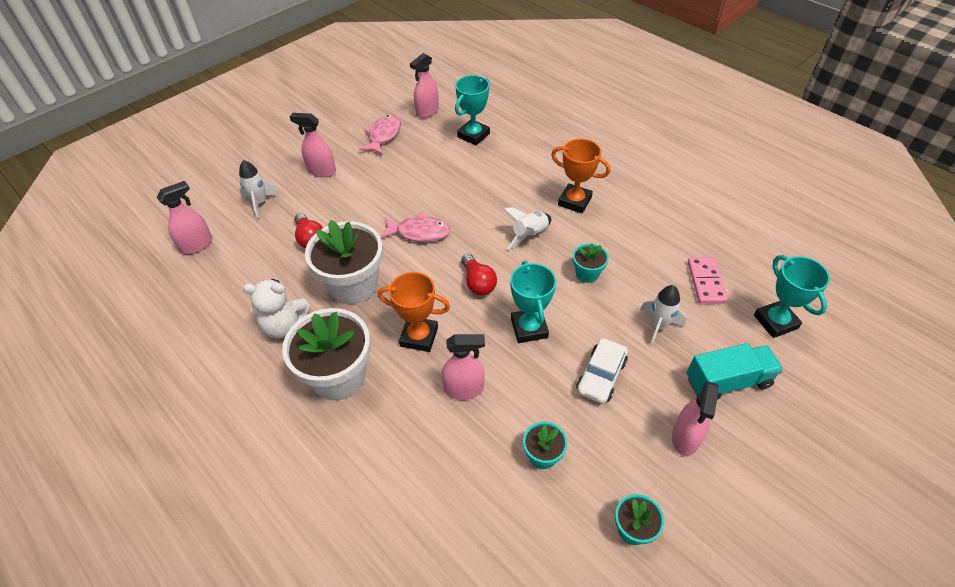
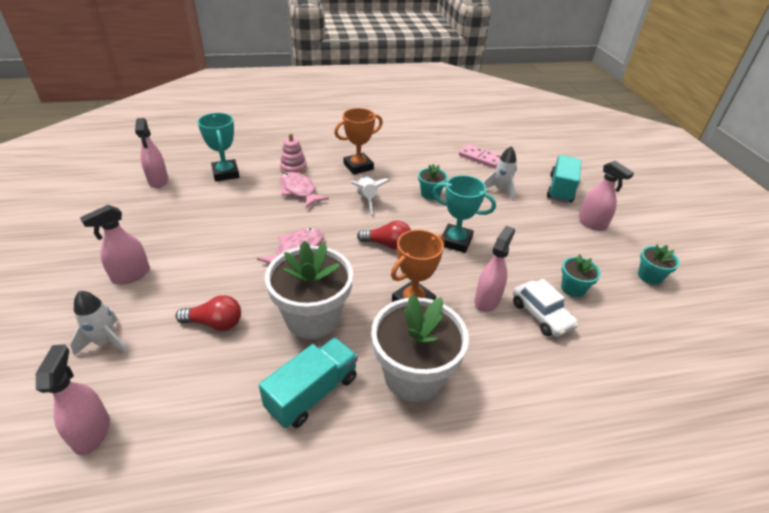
camera: 60 degrees left, 10 degrees down
(285, 326) = (312, 393): white teddy bear -> turquoise truck
(383, 135) = (147, 216): pink fish -> pink fish (299, 191)
(524, 165) = (293, 168): none -> pink stacking toy
(601, 376) = (523, 231): white car -> white car (541, 315)
(775, 322) = (529, 153): turquoise trophy -> none

